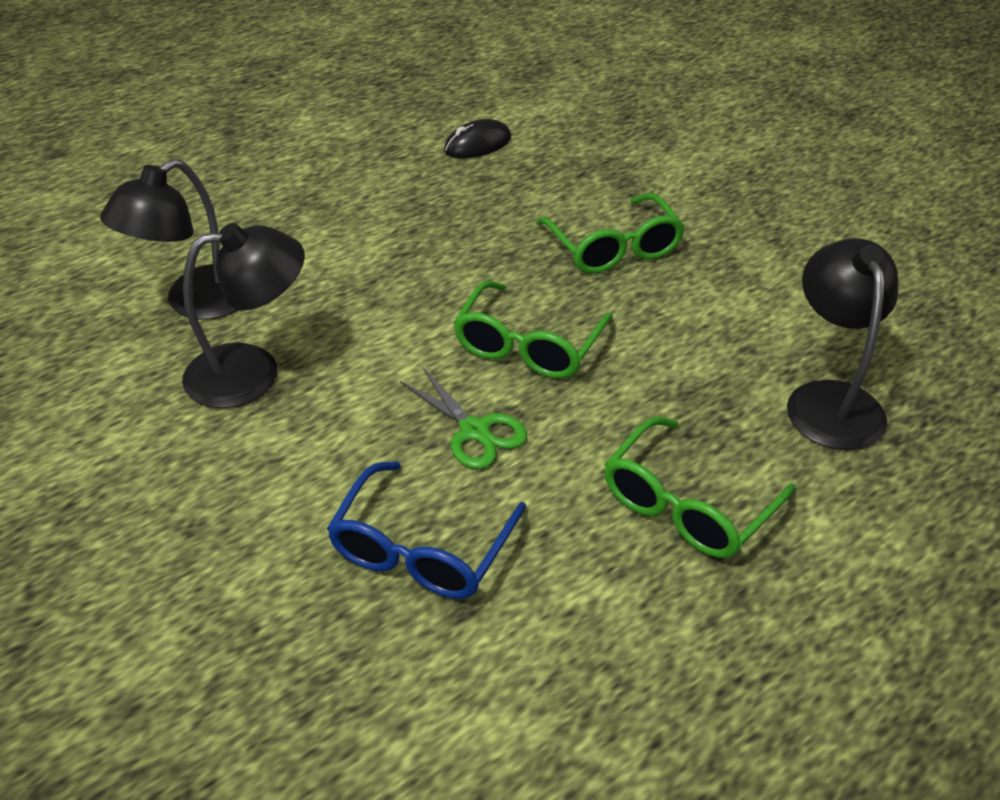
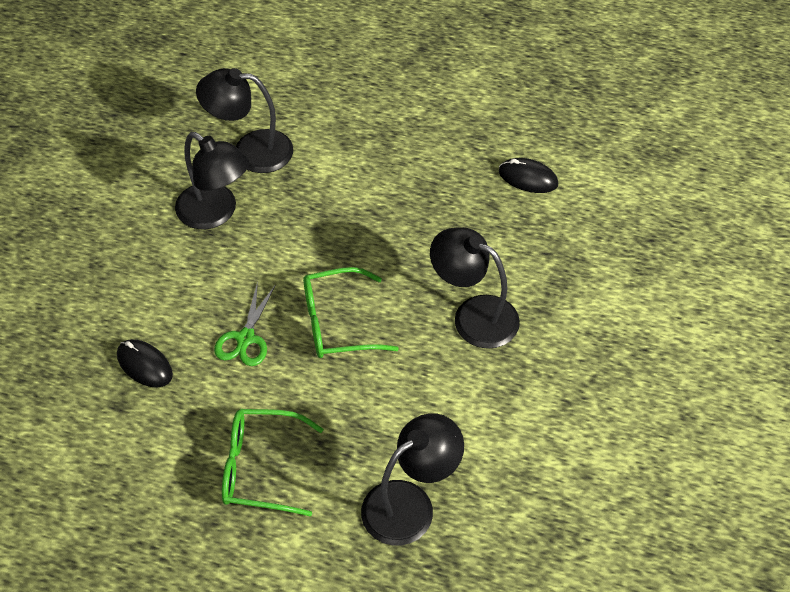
camera: 55 degrees right, 10 degrees up
(422, 549) = (144, 365): blue glasses -> black mouse
(614, 248) = (473, 315): green glasses -> black lamp

